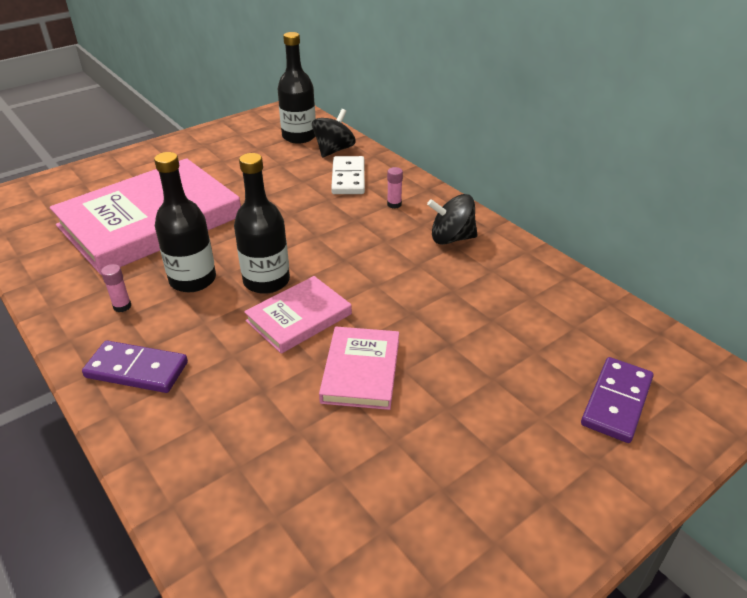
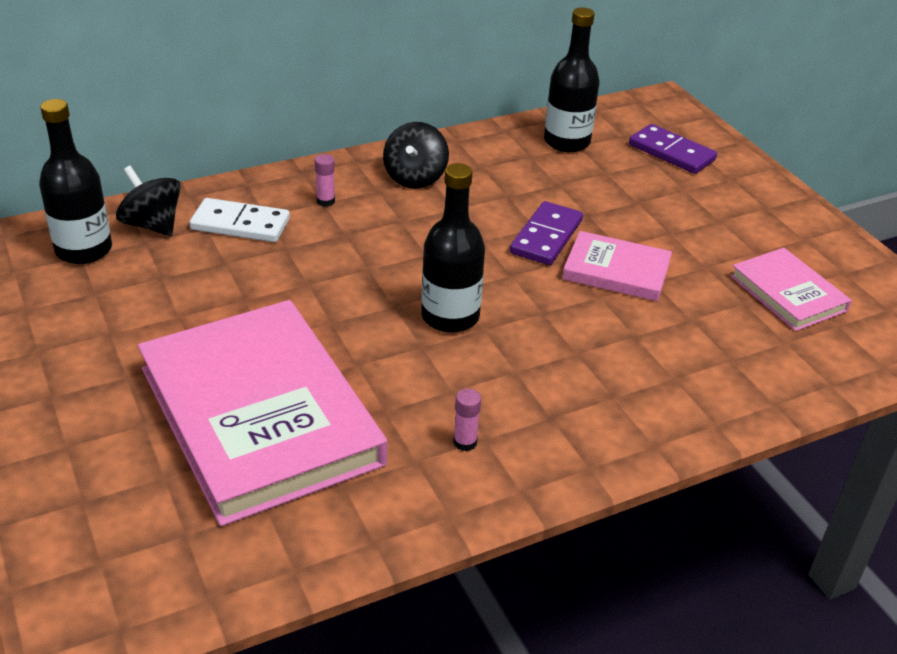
camera: 80 degrees left, 0 degrees up
(136, 370) = (589, 427): purple domino -> purple domino (546, 237)
(193, 280) = (427, 377): black bottle -> black bottle (567, 142)
(299, 317) = (525, 299): pink book -> pink book (788, 293)

